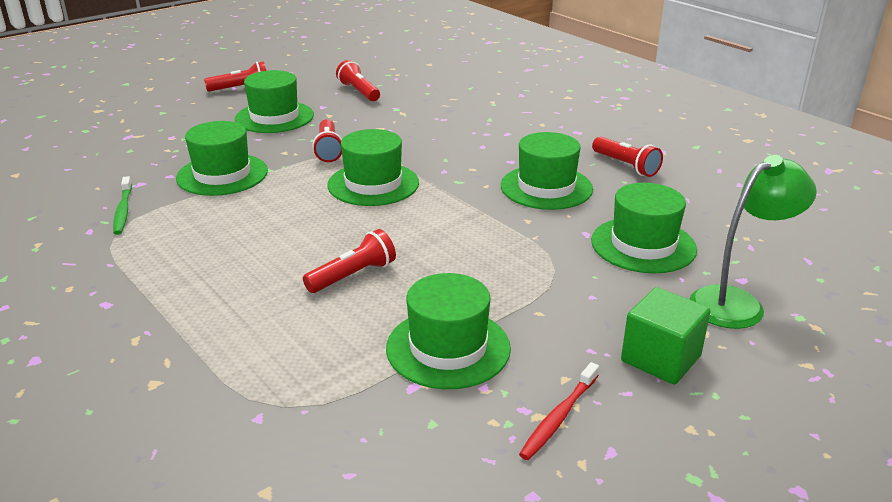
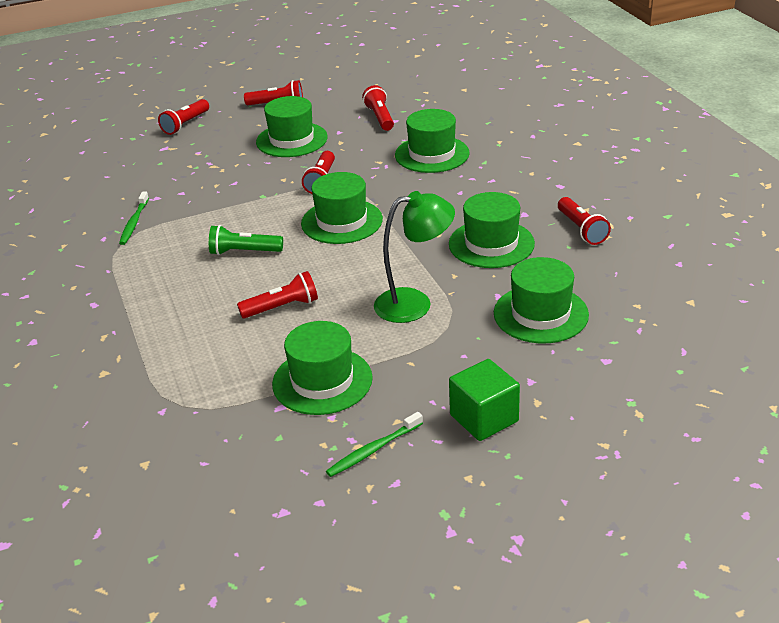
camera: 20 degrees right, 5 degrees up
(144, 113) = (185, 124): none -> red flashlight
(222, 175) = (223, 197): green hat -> green hat (432, 154)
(276, 225) = (244, 252): none -> green flashlight
(558, 417) = (373, 450): red toothbrush -> green toothbrush
(737, 302) = (585, 381): green lamp -> green lamp (414, 303)

